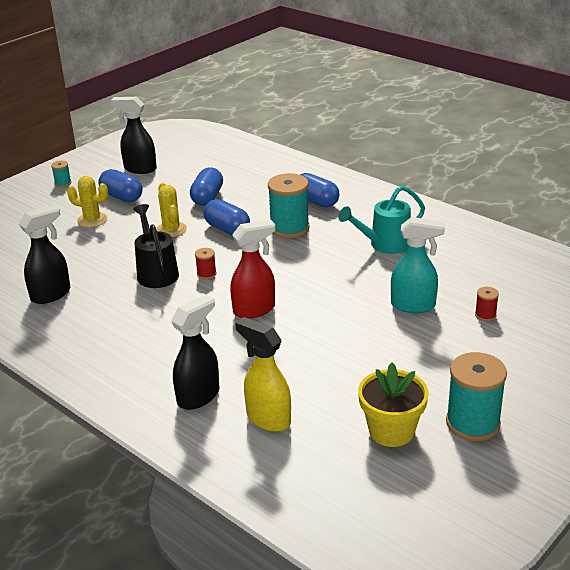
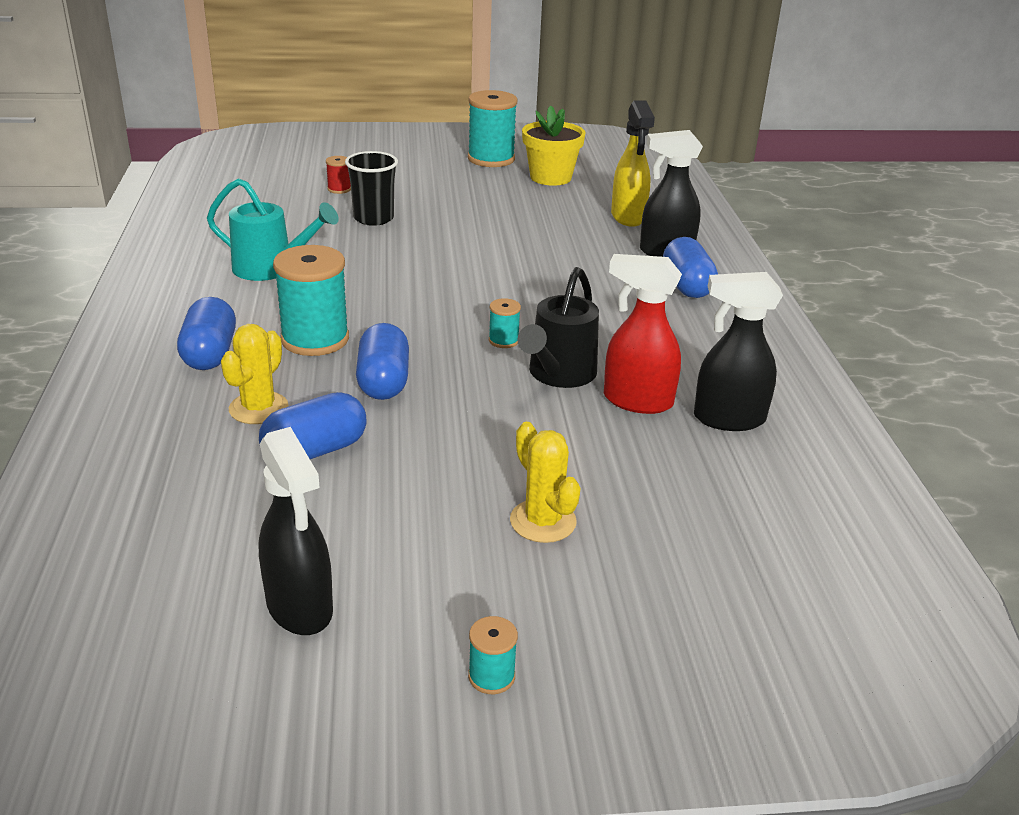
camera: 140 degrees left, 0 degrees up
(122, 197) = (432, 546): blue capsule -> blue capsule (687, 285)
(171, 230) = (452, 425): yellow cactus -> yellow cactus (258, 408)
(206, 274) = (503, 340): red spool -> turquoise spool
(254, 310) = (513, 283): red spray bottle -> red spray bottle (636, 401)
(413, 305) = (373, 218): turquoise spray bottle -> black cup

